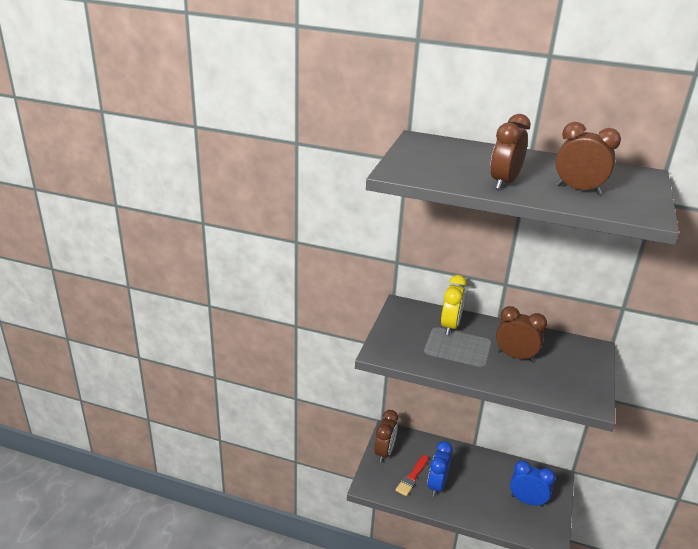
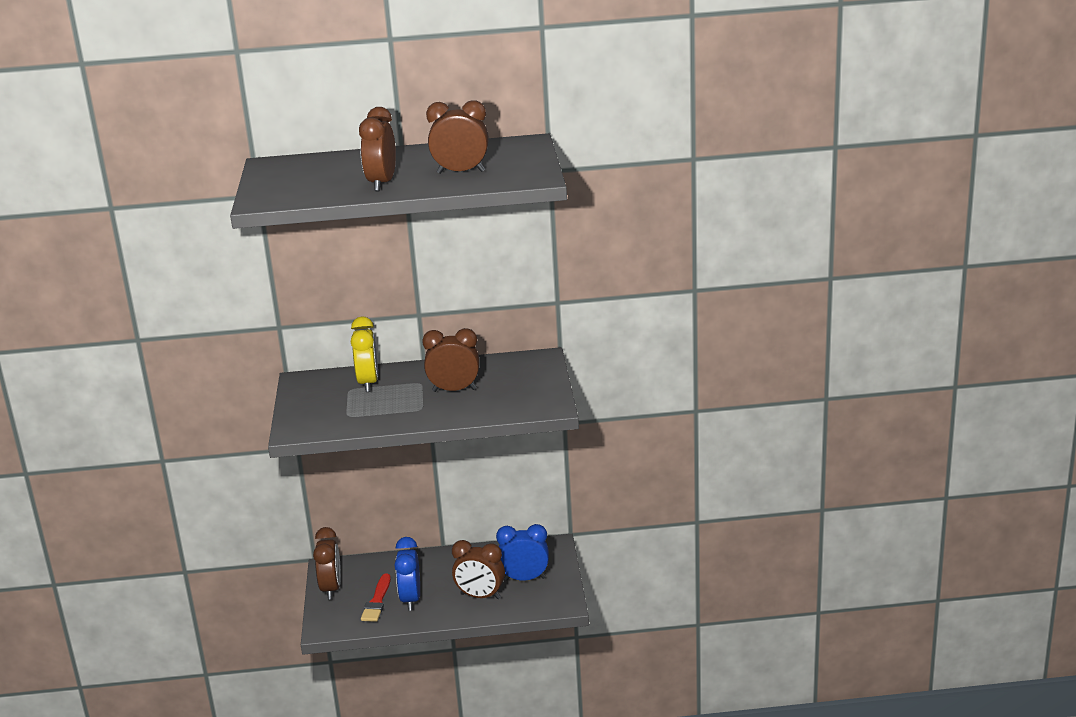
camera: 20 degrees left, 5 degrees down
(488, 504) = (480, 596): none -> brown clock

